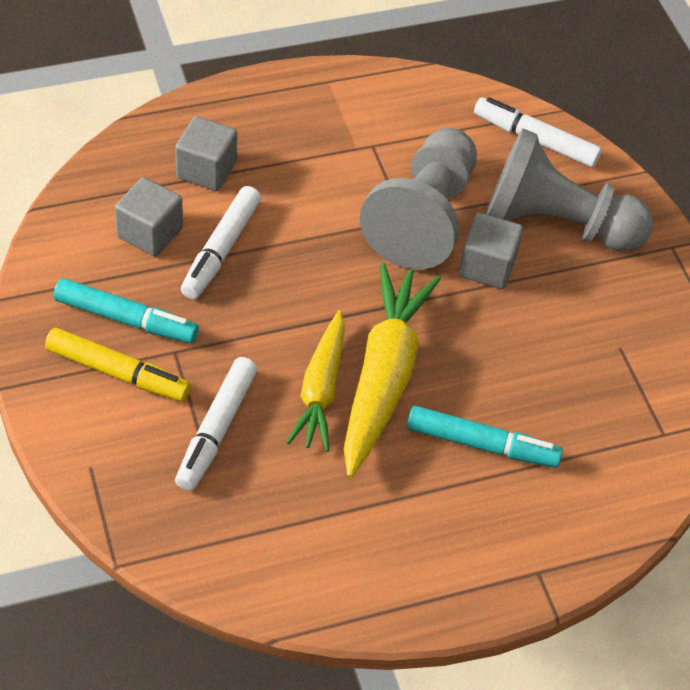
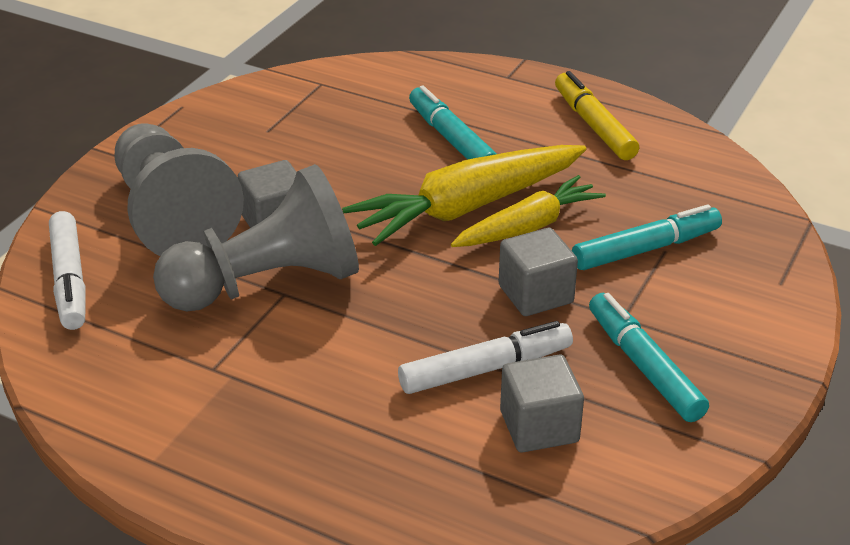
camera: 130 degrees left, 15 degrees down
(117, 372) = (694, 331): yellow marker -> yellow marker (594, 126)
(206, 170) = (407, 451): grey cube -> grey cube (535, 294)
(217, 429) = (645, 249): white marker -> turquoise marker

